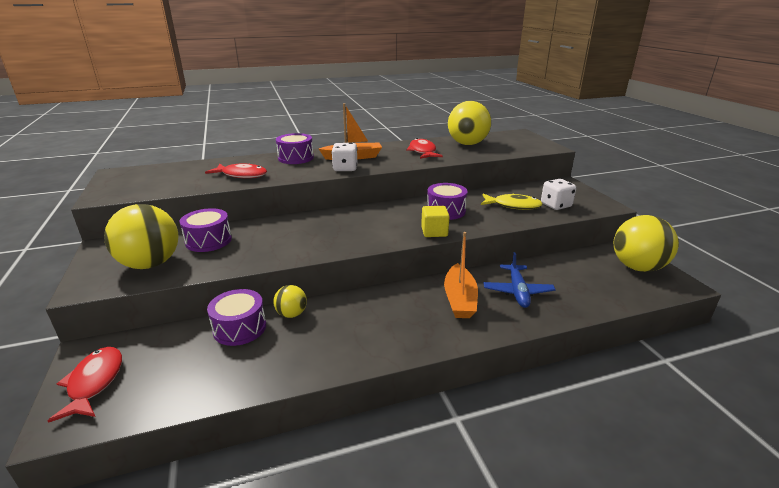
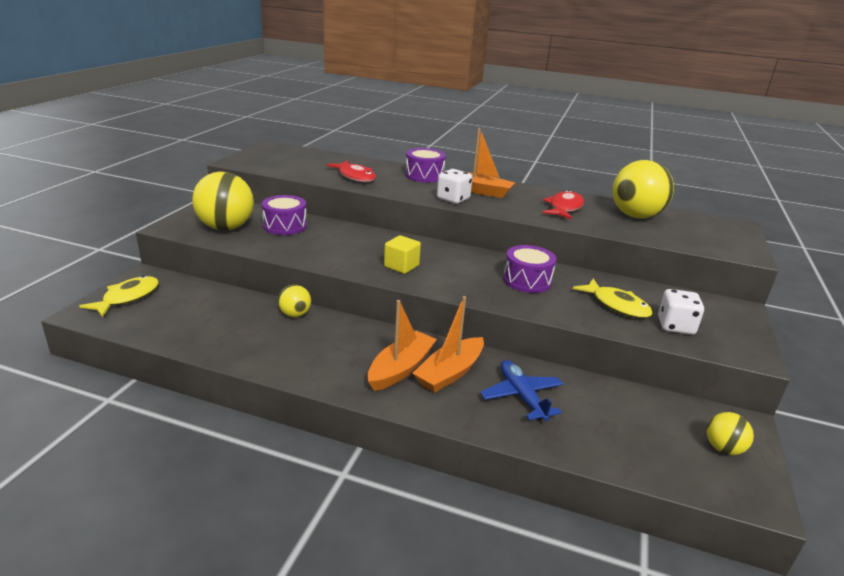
camera: 35 degrees right, 0 degrees up
(94, 382) = (127, 298): red fish -> yellow fish
(240, 328) = (248, 306): purple drum -> none
(426, 313) = (401, 368): none -> orange boat
(434, 232) = (481, 294): yellow cube -> yellow cube (401, 266)
(517, 291) = (521, 396): blue plane -> blue plane turned 120 degrees clockwise
(637, 267) = (723, 448): yellow ball -> yellow ball, size x0.50

